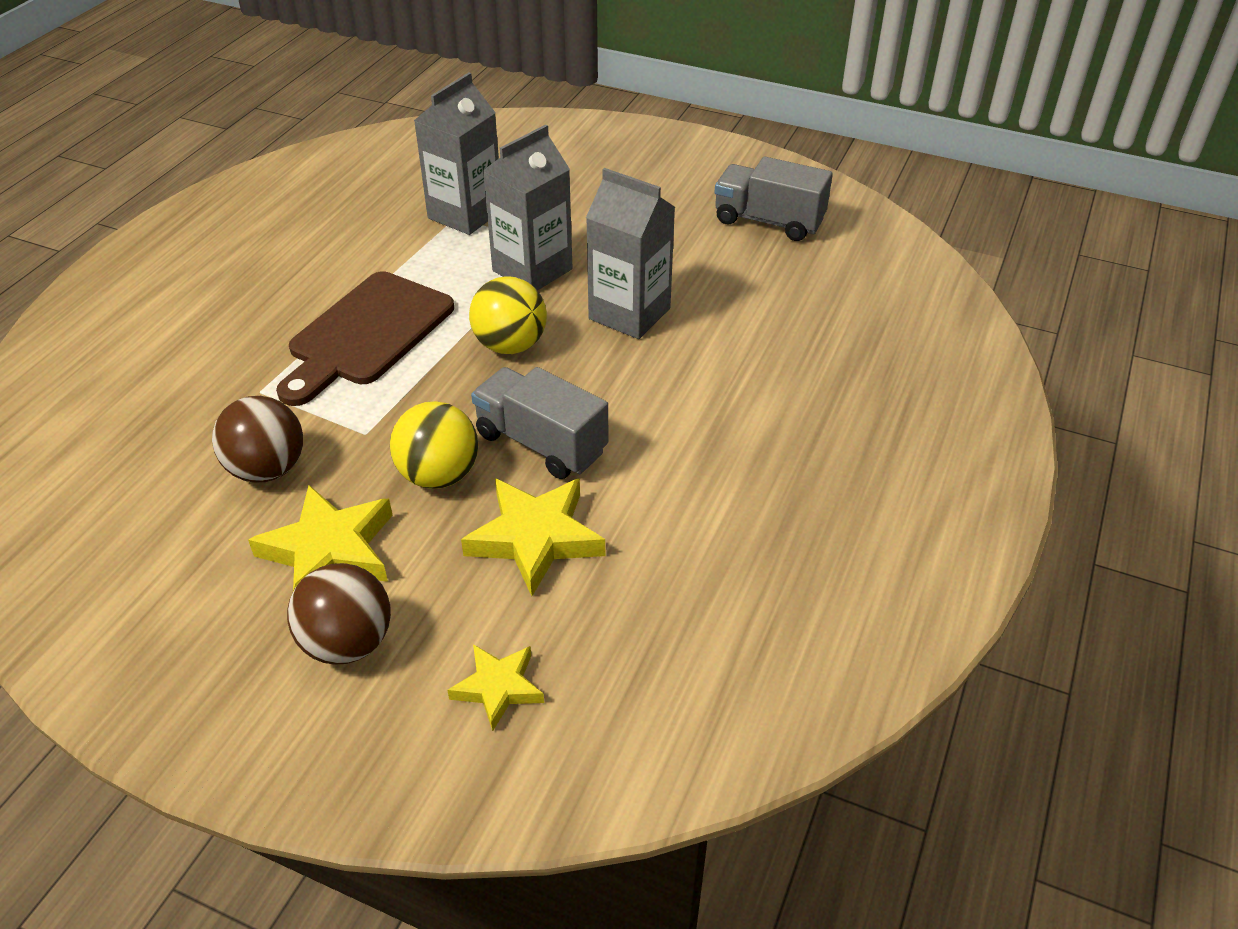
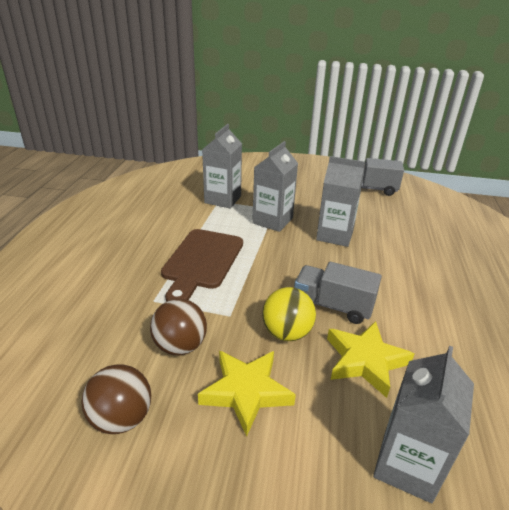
camera: 15 degrees left, 10 degrees down
(347, 643) = (292, 454): brown ball -> brown ball (121, 418)
(498, 688) = (407, 465): yellow star -> grey carton
(510, 345) = (284, 257): yellow ball -> none

